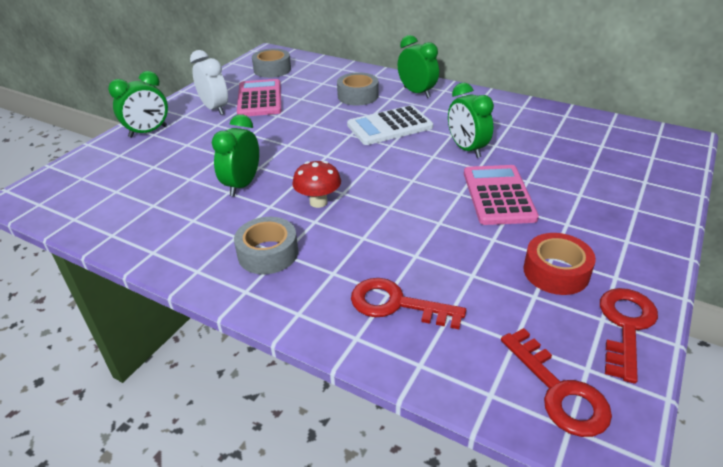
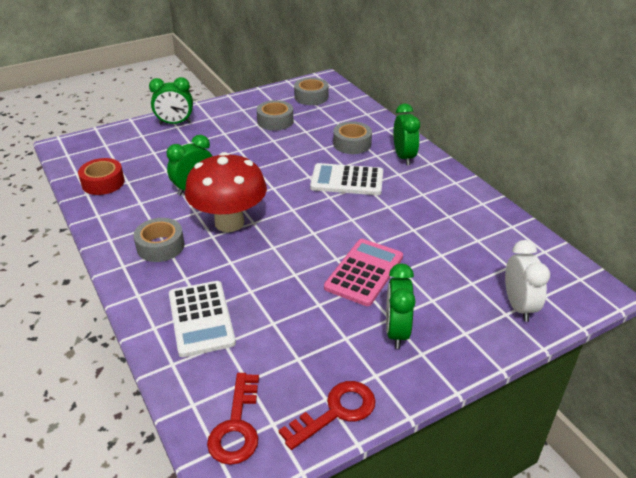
camera: 30 degrees right, 0 degrees up
(215, 109) = (236, 119): white clock -> white clock (518, 306)
(260, 99) = (275, 121): pink calculator -> grey tape
(318, 202) = (229, 222): red mushroom -> red mushroom, size x1.99
(397, 304) = (201, 318): red key -> white calculator
(466, 149) = (385, 223): green clock -> green clock (396, 332)
(556, 272) = (334, 349): red tape -> red tape (103, 182)

